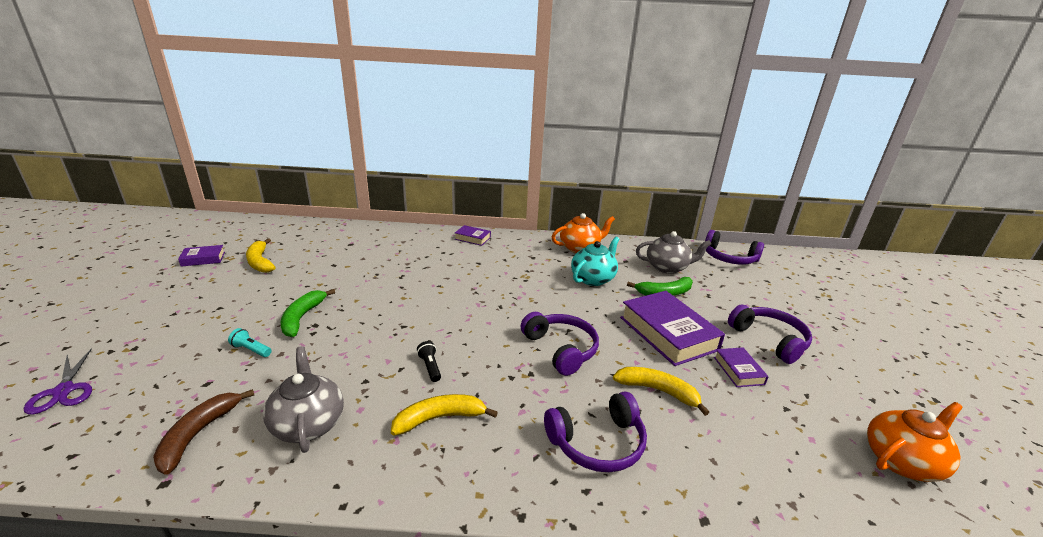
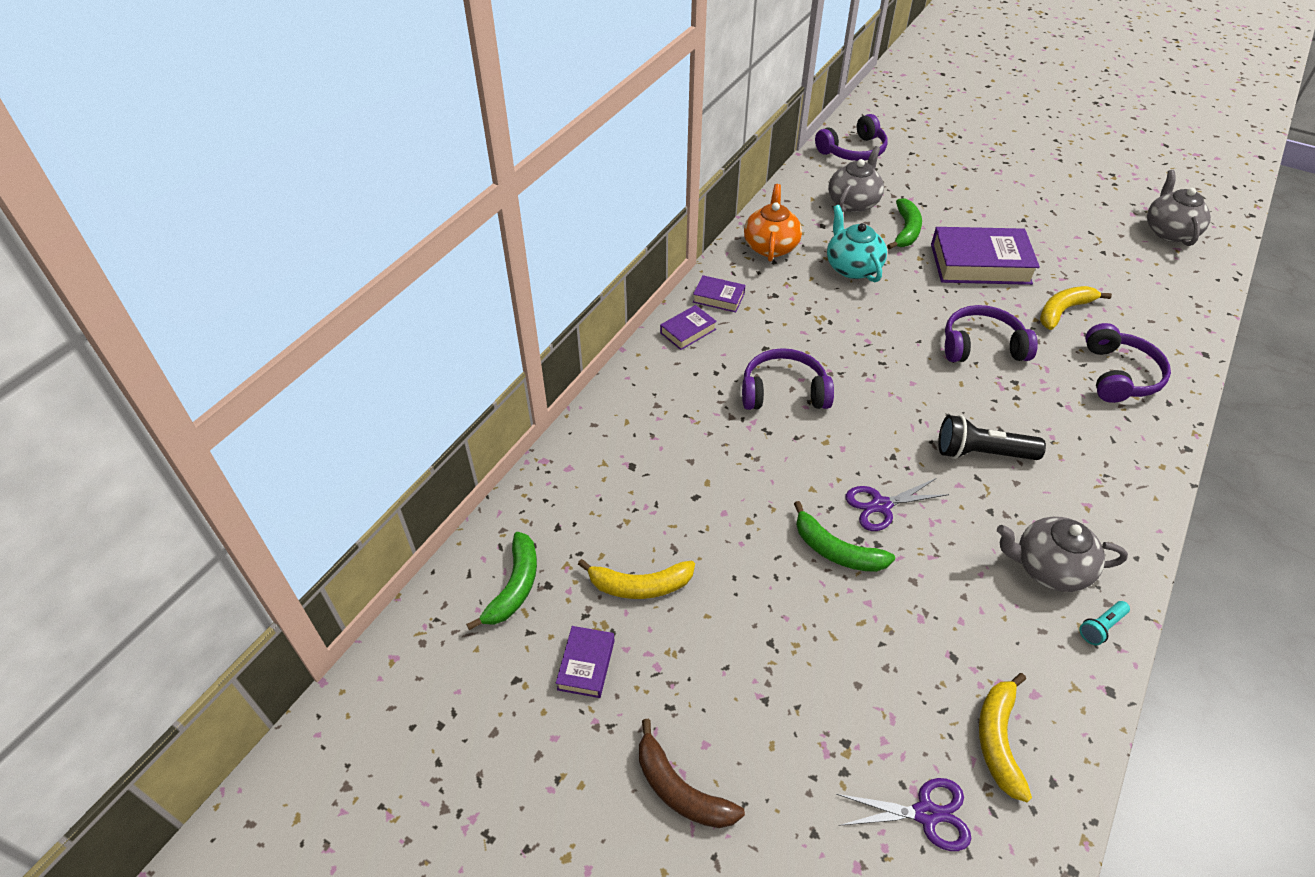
camera: 60 degrees left, 20 degrees up
(198, 434) = (1044, 664): brown banana -> brown banana (680, 790)
(251, 350) = (895, 609): turquoise flashlight -> turquoise flashlight (1101, 627)
(255, 233) = (515, 586): none -> green banana
(351, 328) = (881, 505): none -> purple scissors
(430, 367) = (981, 453): black flashlight -> black flashlight, size x1.92
(439, 418) = (1065, 466): yellow banana -> yellow banana (998, 740)
(738, 370) = (1049, 250): purple book -> purple book (718, 298)
(769, 340) = (1011, 209): purple headphones -> purple headphones (783, 392)
(902, 461) = (1169, 231): orange teapot -> grey teapot

